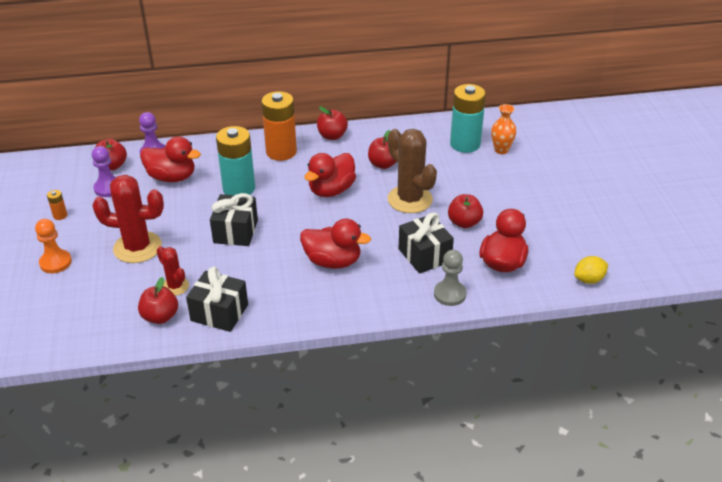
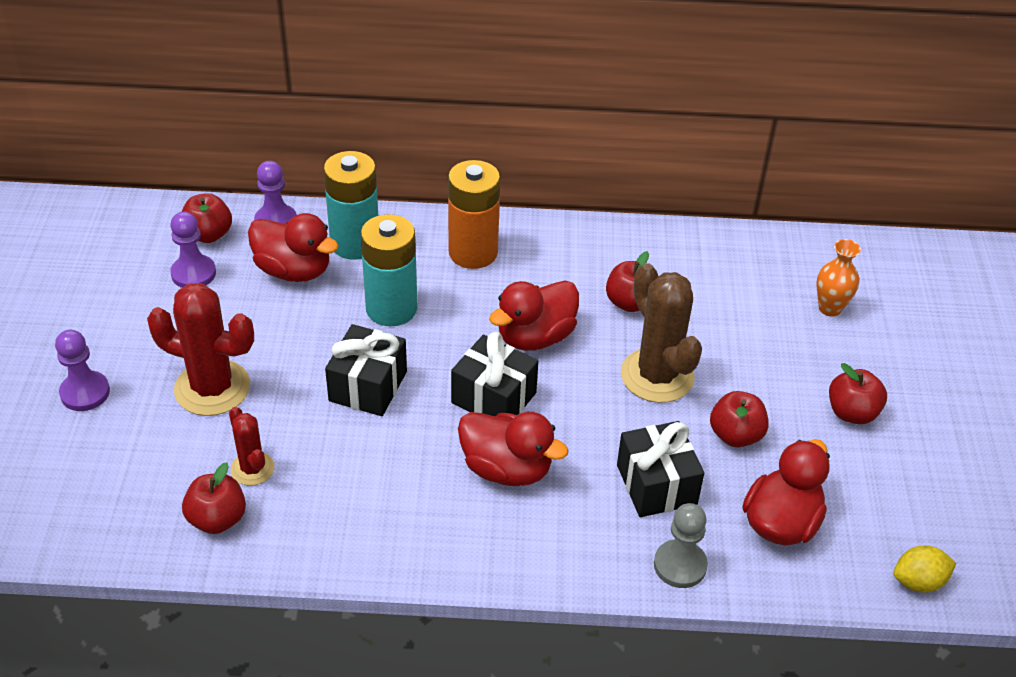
camera: 10 degrees right, 5 degrees up
(55, 262) = (85, 393): orange pawn -> purple pawn
(60, 215) = (111, 310): orange battery -> none
(219, 313) = (308, 529): black gift -> black gift (494, 398)
(332, 136) = (560, 236): red apple -> red apple (852, 413)
(465, 144) = (772, 287): turquoise battery -> turquoise battery (355, 243)

